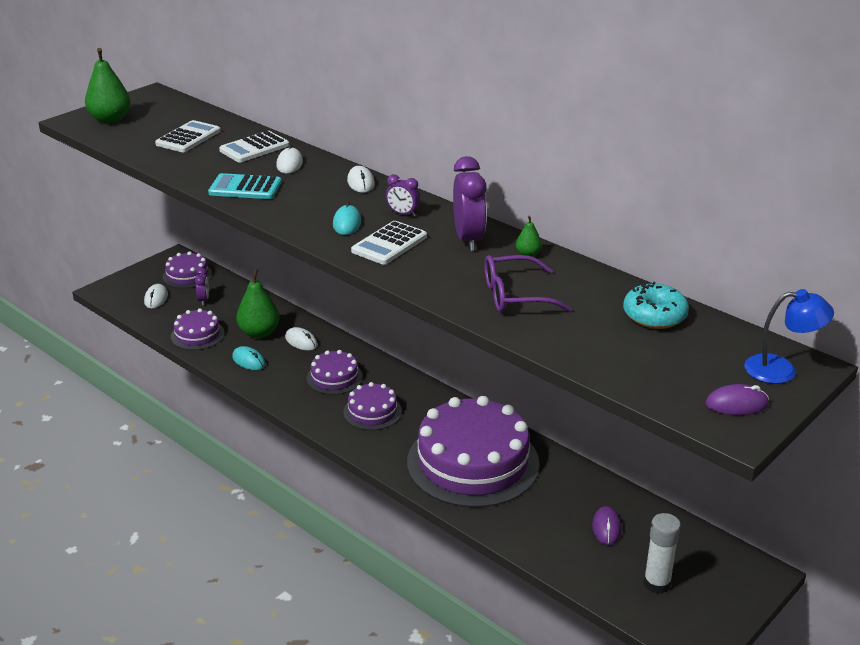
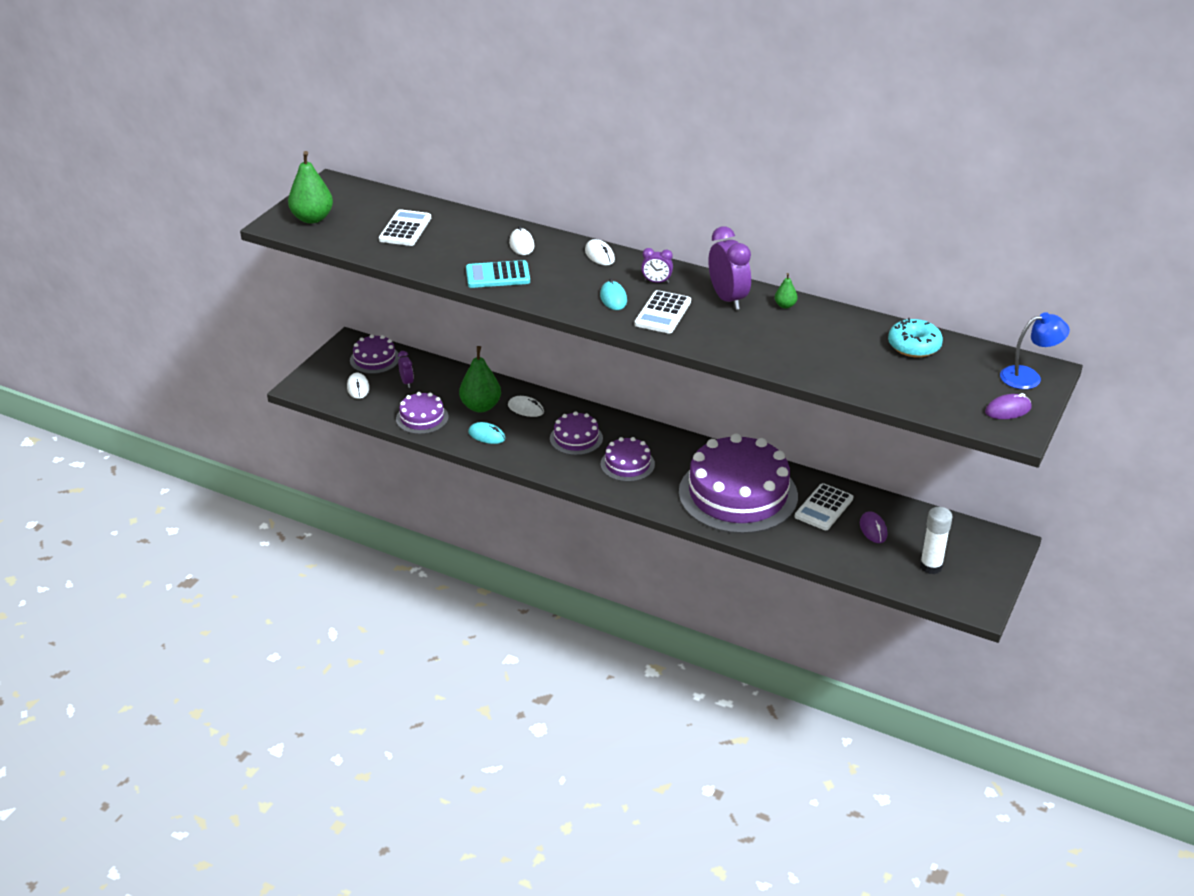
camera: 15 degrees left, 5 degrees up
(254, 148) = (477, 232): white calculator -> white calculator (823, 508)
(515, 296) = (795, 345): purple glasses -> none

